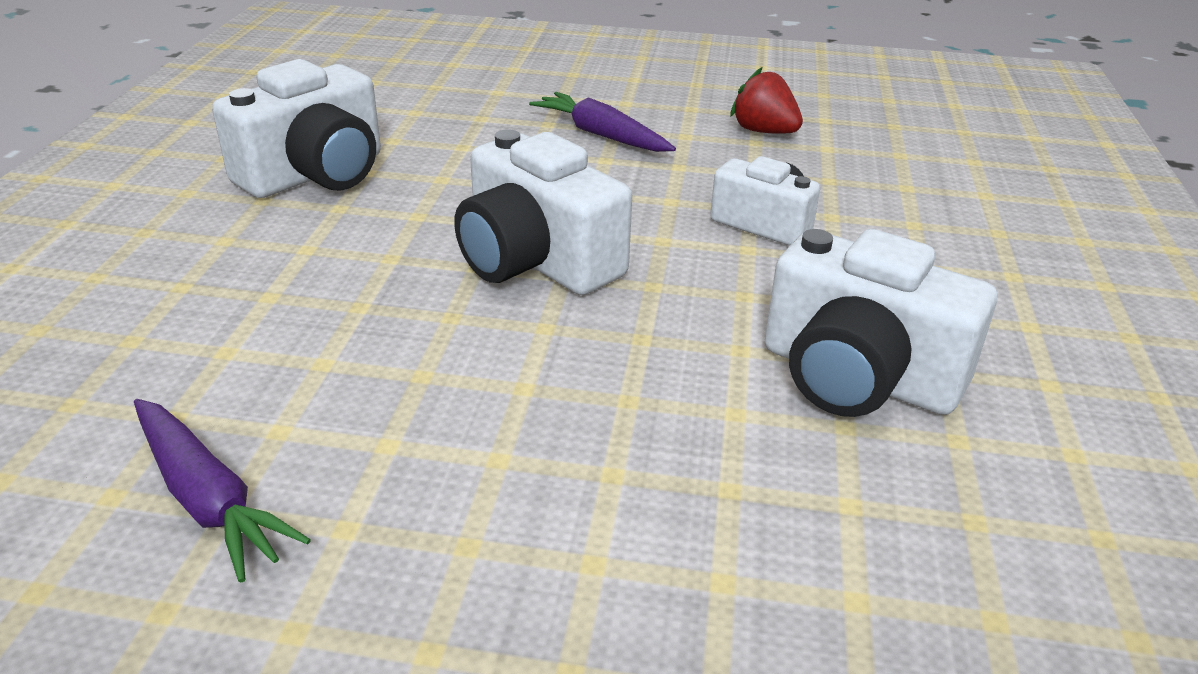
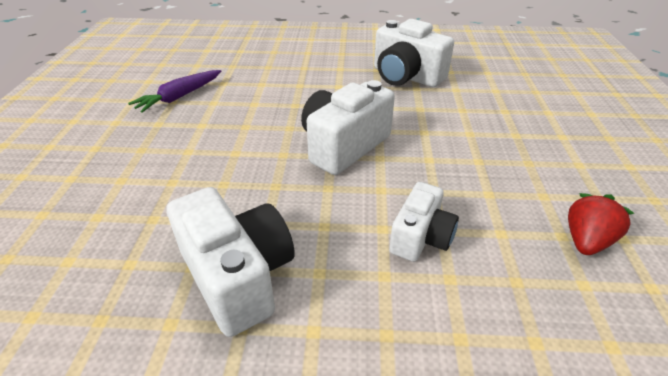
camera: 85 degrees right, 5 degrees up
(601, 135) = (514, 157): purple carrot -> none
(857, 376) = (238, 276): white camera -> white camera turned 120 degrees clockwise

